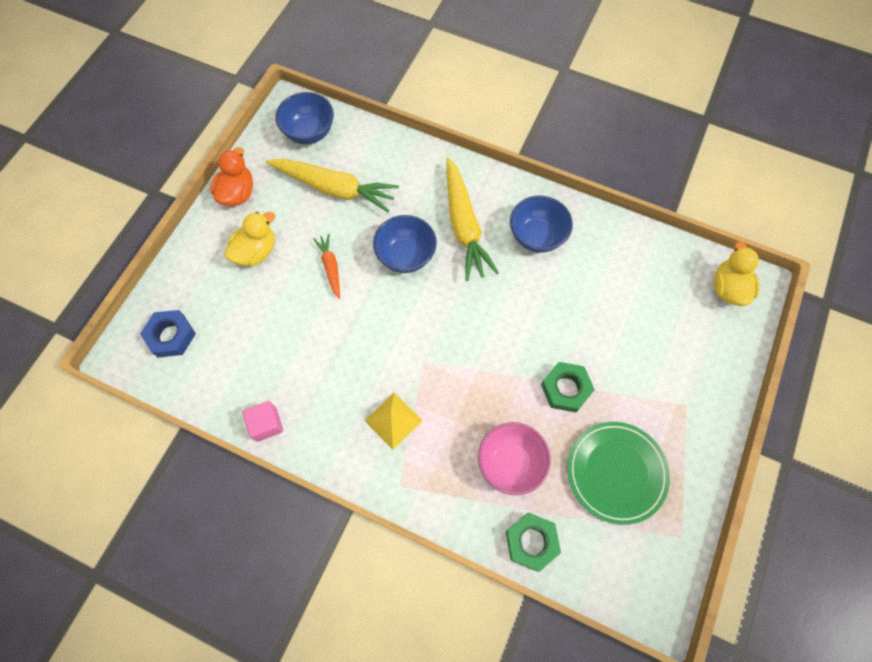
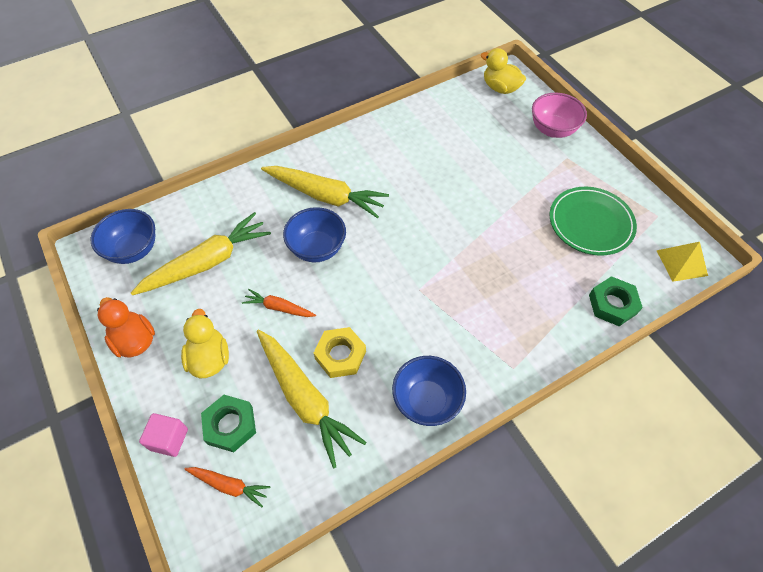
camera: 55 degrees left, 10 degrees down
(171, 336) = (229, 485): blue nut -> orange carrot
(266, 340) = (305, 399): none -> yellow carrot
(266, 424) = (386, 444): pink cube -> pink cube (169, 439)
(319, 340) = (340, 355): none -> yellow nut
(393, 420) = (454, 340): yellow pyramid -> yellow pyramid (681, 263)
(510, 463) = (543, 281): pink bowl -> pink bowl (552, 130)
(536, 236) = (375, 159): blue bowl -> blue bowl (426, 401)
(565, 389) = (508, 214): green nut -> green nut (230, 425)

